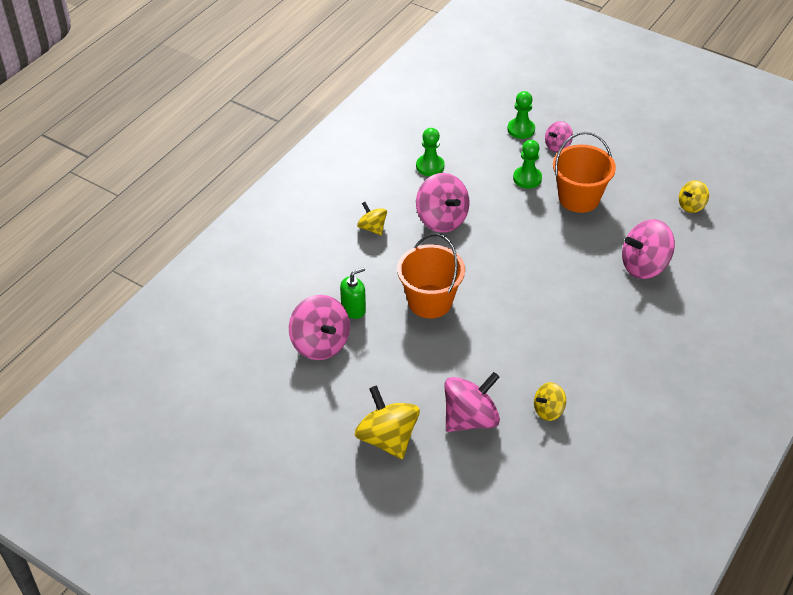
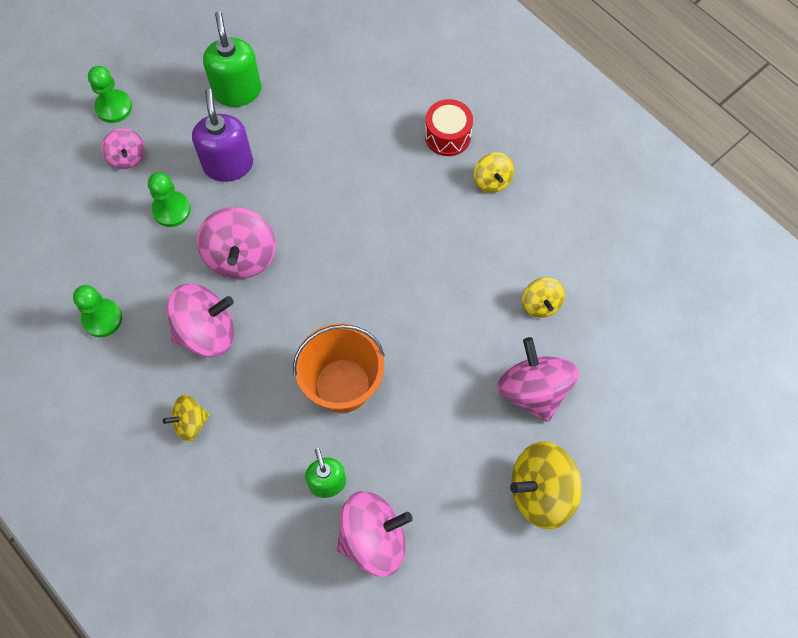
camera: 75 degrees left, 20 degrees up
(521, 129) = (78, 188): green pawn -> green pawn (114, 107)
(579, 198) = (228, 165): orange bucket -> purple soap dispenser
(644, 188) = (237, 91): none -> green soap dispenser
(644, 266) = (360, 136): pink spinning top -> pink spinning top (241, 256)
(674, 320) = (447, 136): none -> red drum
(691, 206) = (284, 56): yellow spinning top -> yellow spinning top (492, 181)

